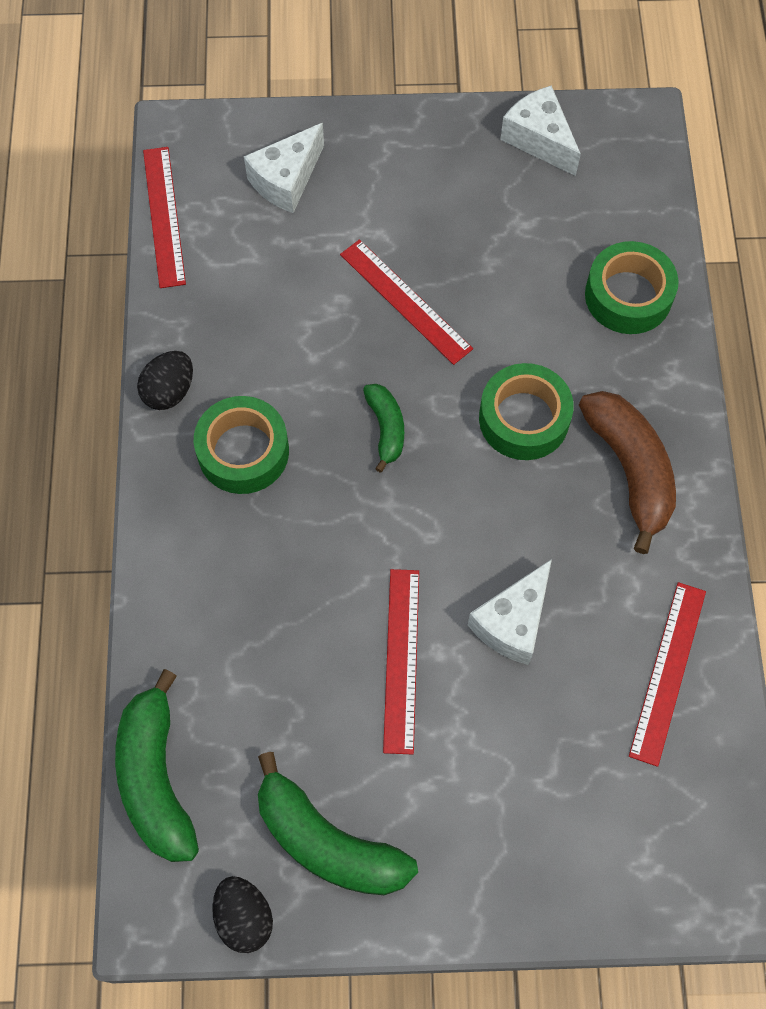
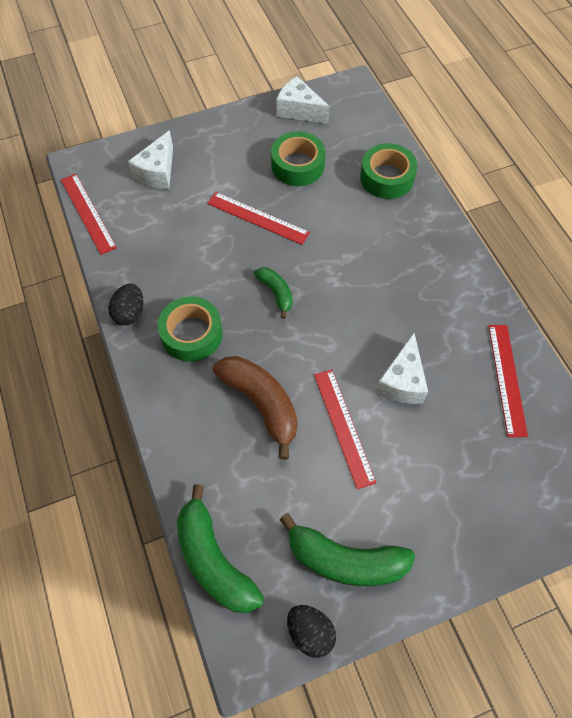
camera: 20 degrees left, 5 degrees down
(524, 419) = (357, 262): green tape -> green tape (297, 165)
(630, 470) = (431, 271): brown banana -> brown banana (261, 403)

